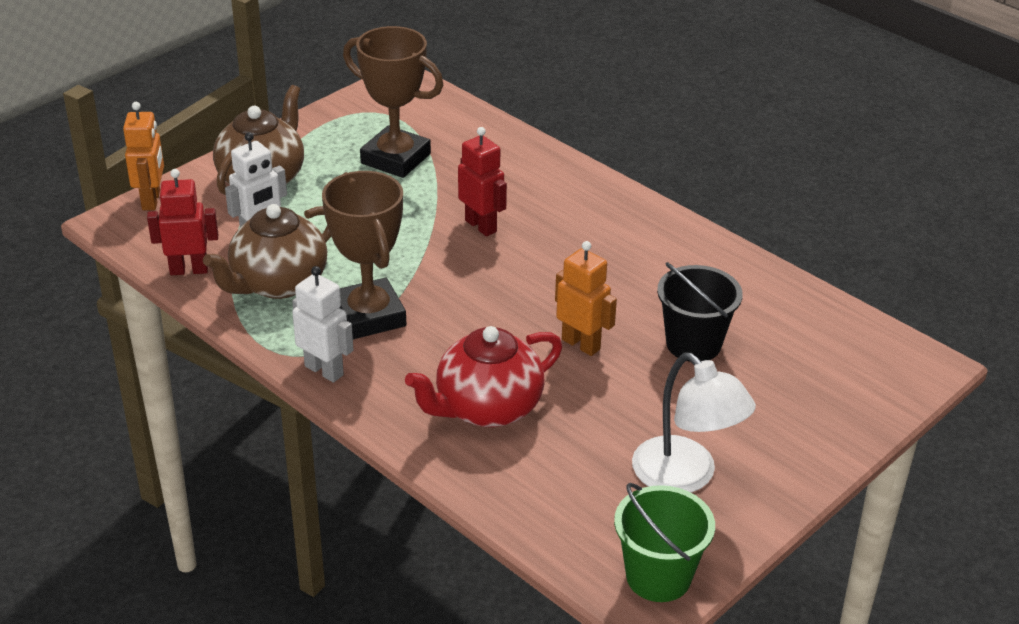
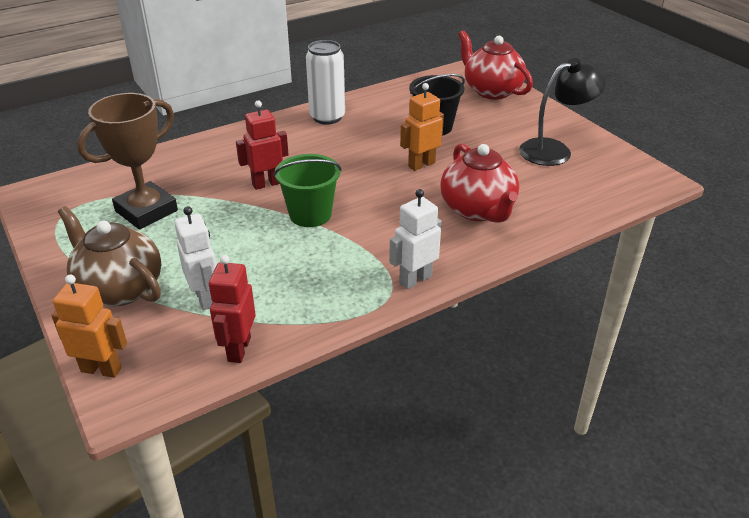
camera: 75 degrees left, 0 degrees up
(278, 283) = (288, 294): brown teapot -> none
(369, 316) = (354, 249): brown trophy -> none
(658, 577) = (638, 173): green bucket -> green bucket (310, 214)
(669, 242) = (327, 117): none -> white can
(685, 476) = (554, 150): white lamp -> black lamp
(852, 392) = (491, 91): none -> red teapot

